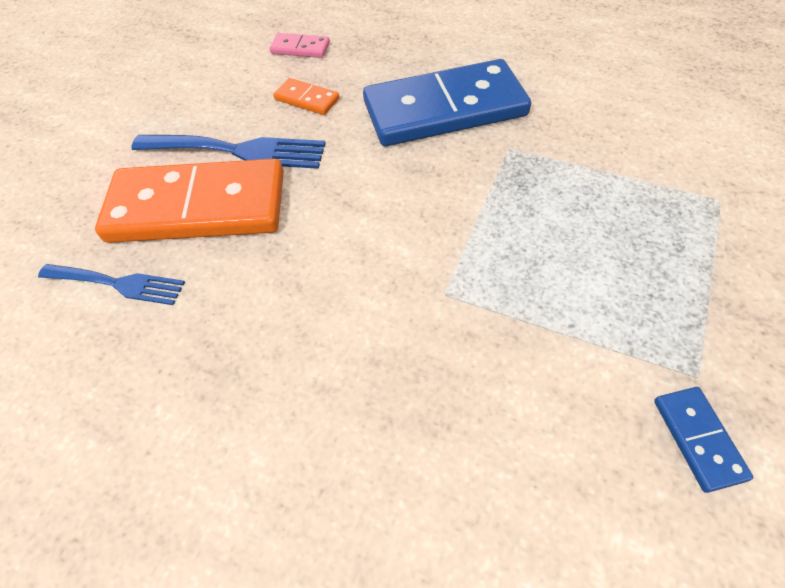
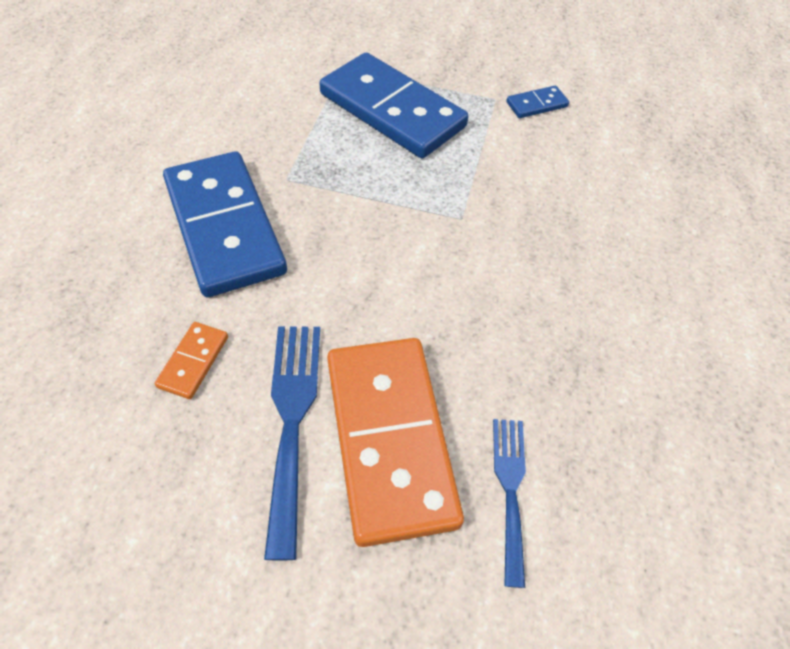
camera: 105 degrees left, 0 degrees up
(300, 48) = (71, 391): pink domino -> none
(640, 243) = (392, 110): none -> blue domino

